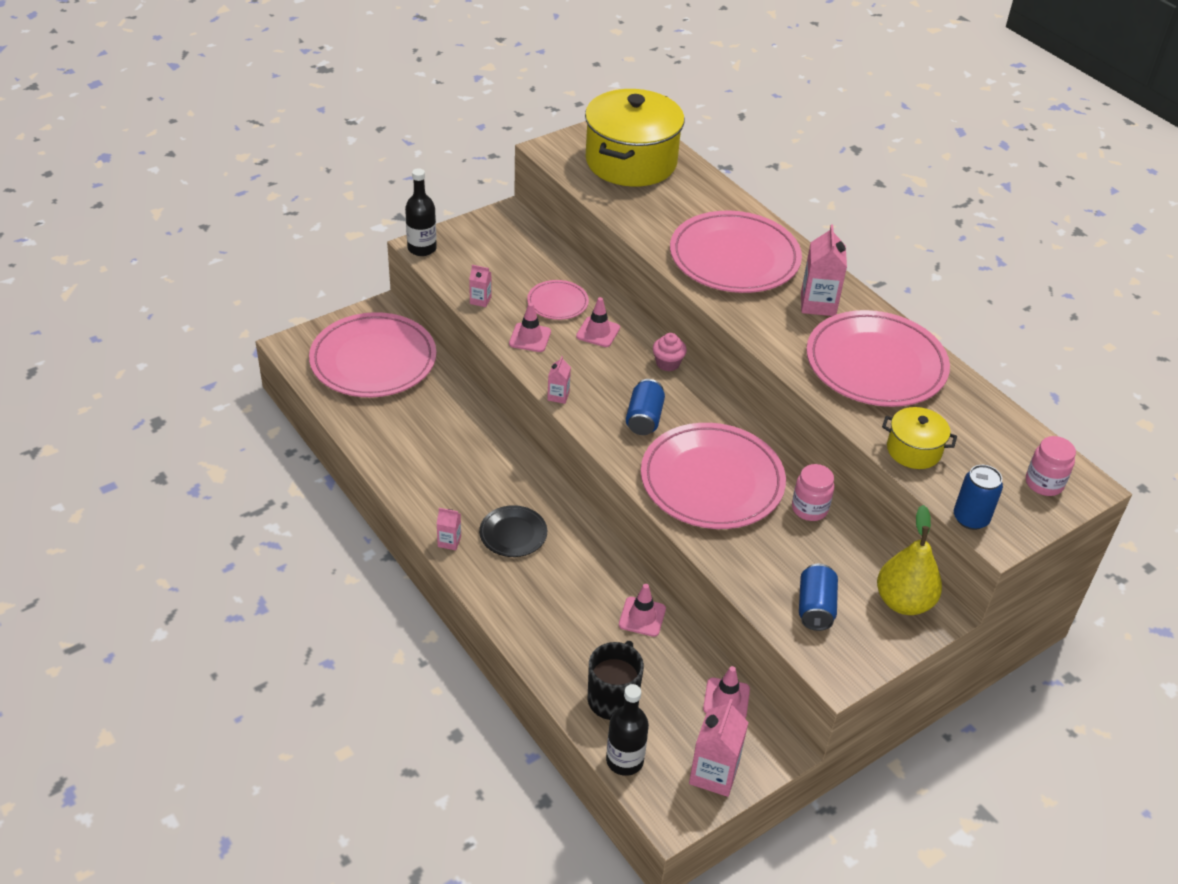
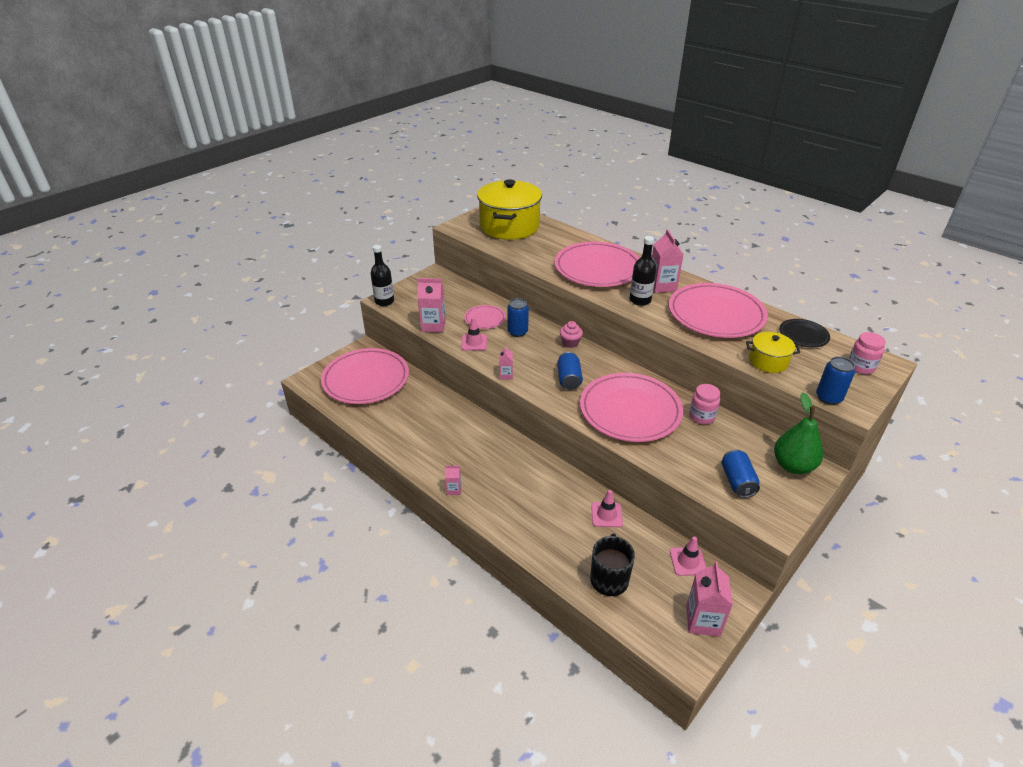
camera: 10 degrees left, 5 degrees down
(480, 300) = (433, 325): pink carton -> pink carton, size x1.87
(513, 534) = (497, 475): black plate -> black plate (803, 335)
(598, 332) = (517, 332): pink traffic cone -> blue can
(624, 760) = (635, 625): black bottle -> black bottle (640, 300)
(903, 602) = (792, 466): yellow pear -> green pear

